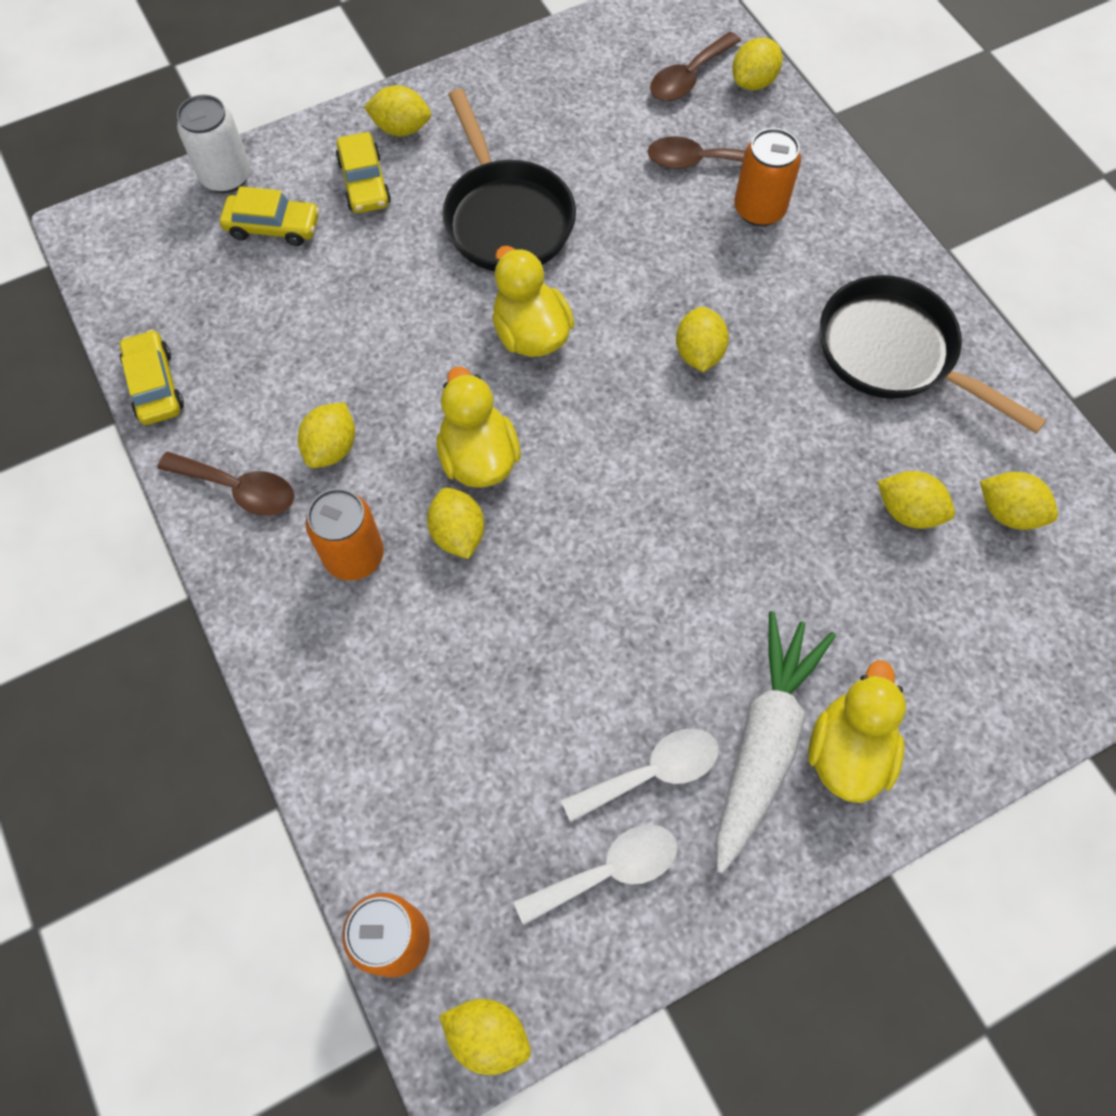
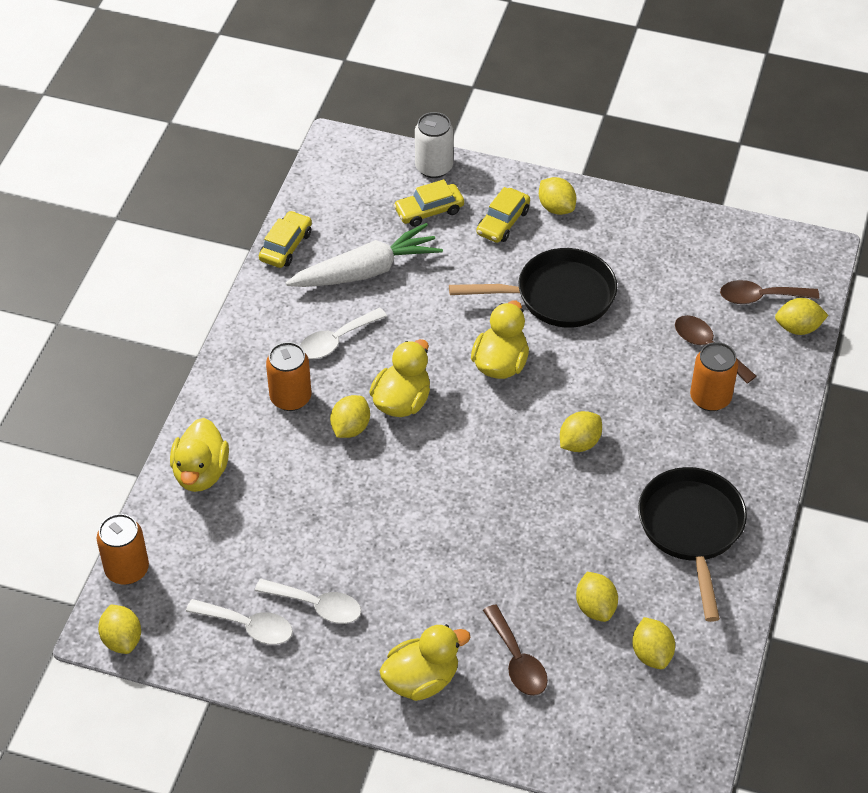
camera: 45 degrees right, 15 degrees down
(239, 489) = (272, 325): brown spoon -> brown spoon (517, 660)
(273, 227) = (429, 211): yellow car -> yellow car turned 105 degrees clockwise
(332, 448) = (336, 341): yellow lemon -> white spoon
(350, 735) = (201, 473): none -> yellow duck
(506, 218) = (558, 296): black pan -> black pan turned 120 degrees counterclockwise
(763, 742) = (385, 640): white carrot -> white carrot (366, 271)

